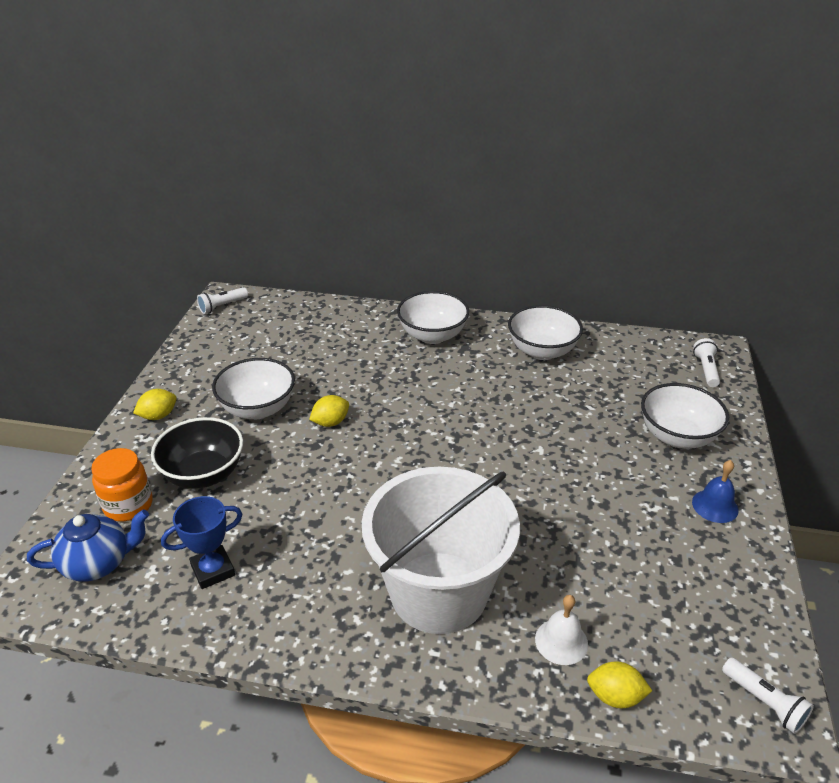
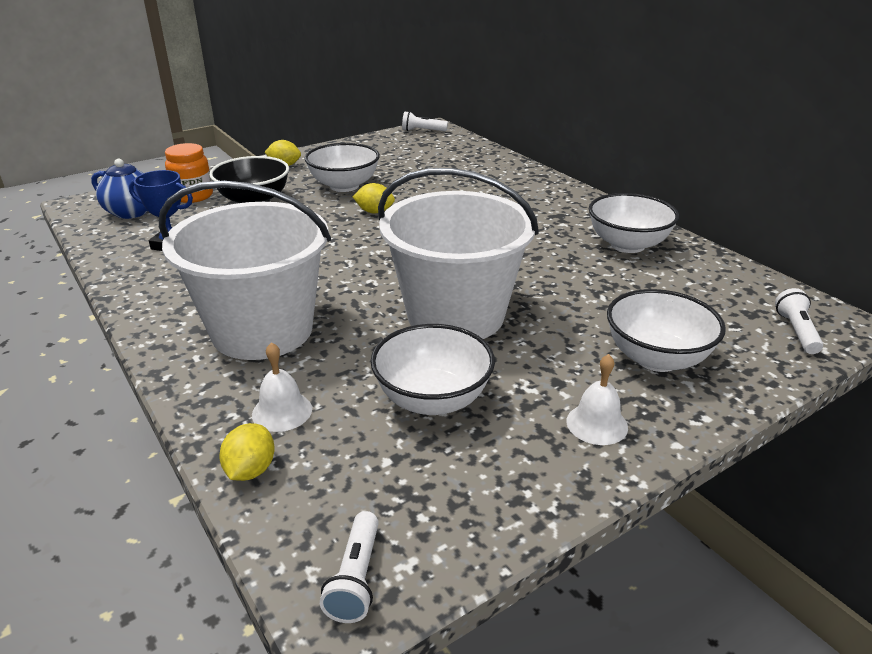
camera: 45 degrees right, 5 degrees down
(432, 335) = (545, 198): white bowl -> white bowl (432, 399)
(536, 482) = (455, 315): none -> white bucket
(615, 696) = (250, 470): yellow lemon -> yellow lemon turned 45 degrees clockwise
(705, 370) = (796, 331): white flashlight -> white flashlight turned 45 degrees counterclockwise
(715, 506) = (597, 424): blue bell -> white bell

